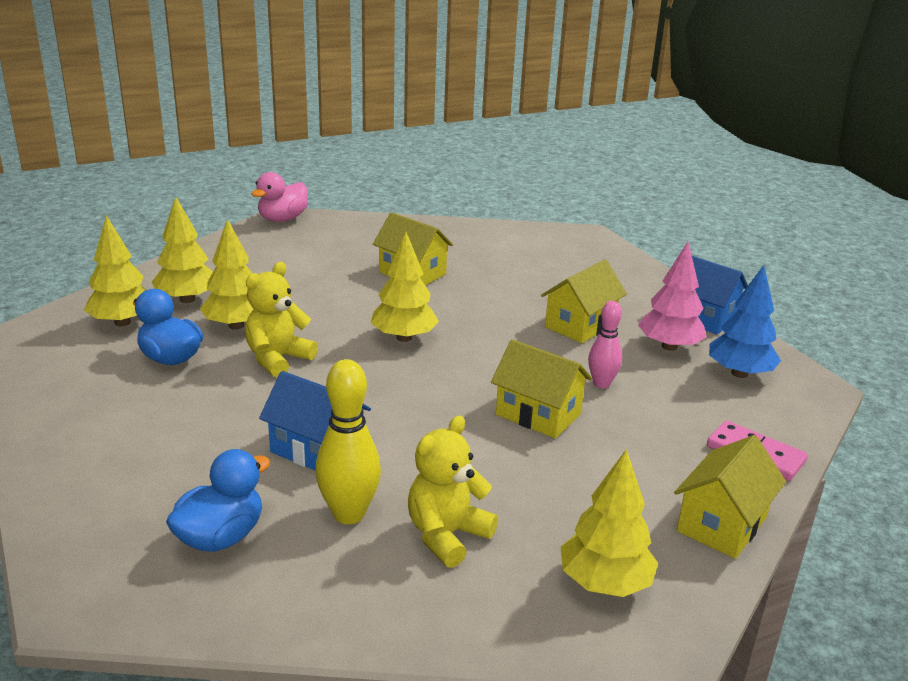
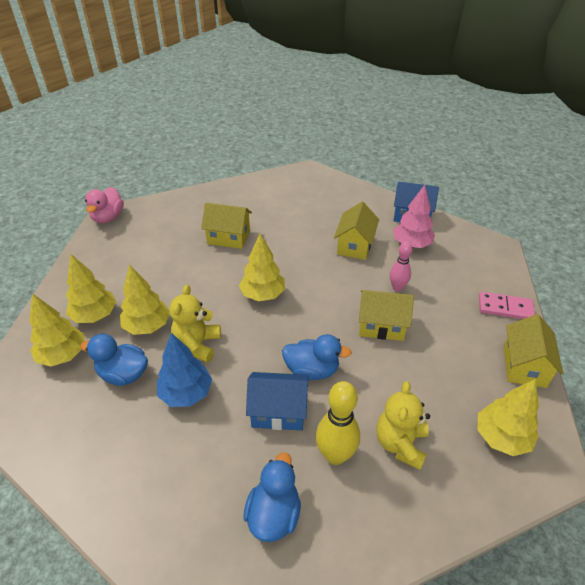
camera: 25 degrees left, 15 degrees up
(397, 426) = (312, 370): none -> blue duck
(739, 373) = (458, 251): blue tree -> blue tree (186, 393)

